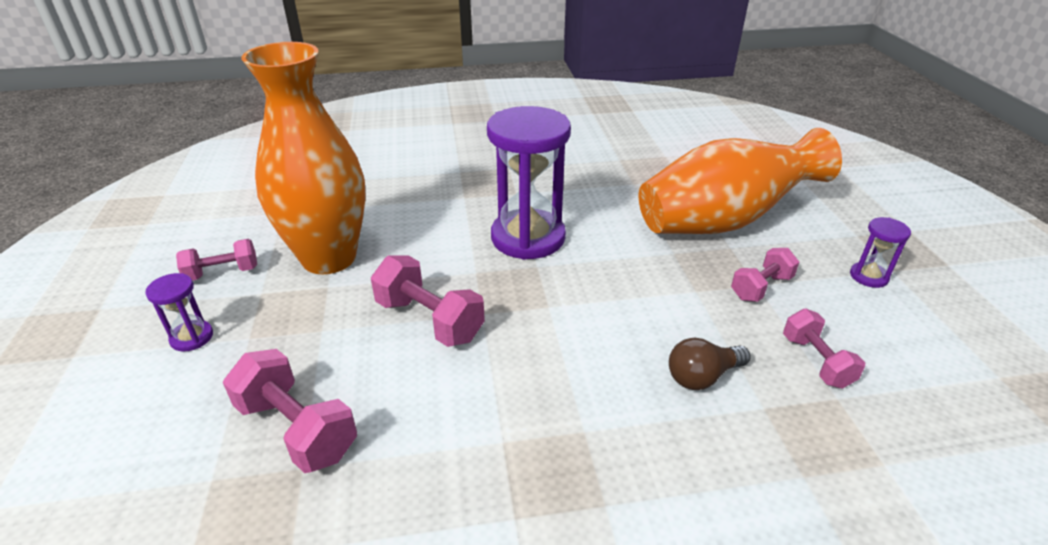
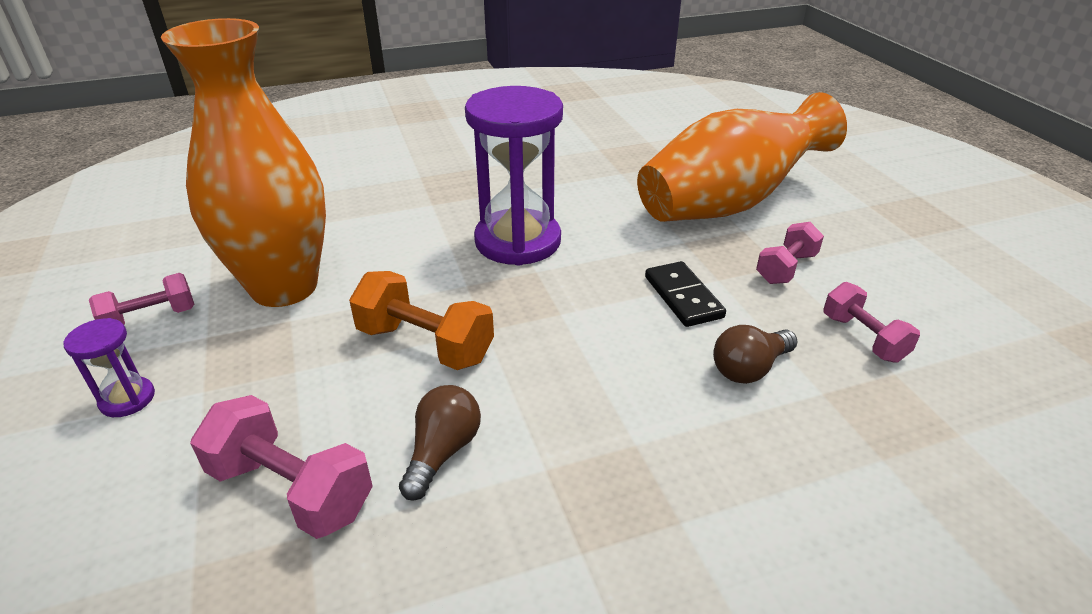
camera: 10 degrees left, 0 degrees up
(422, 414) = (442, 452): none -> brown light bulb
(429, 320) = (425, 344): pink dumbbell -> orange dumbbell
(660, 304) = (683, 297): none -> black domino
(868, 276) = (892, 246): purple hourglass -> none

